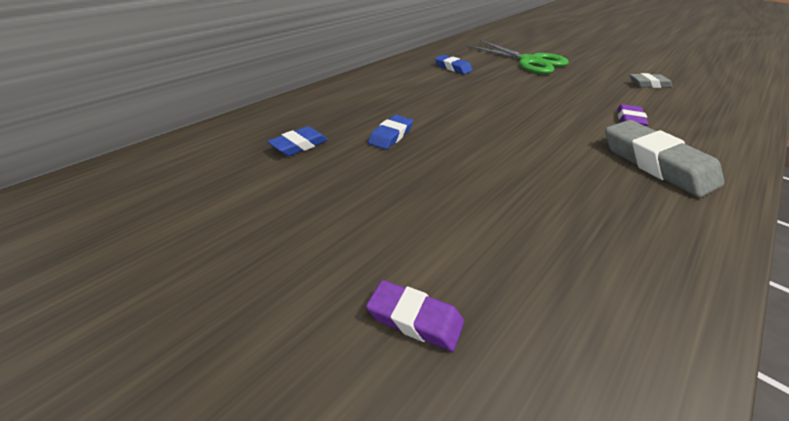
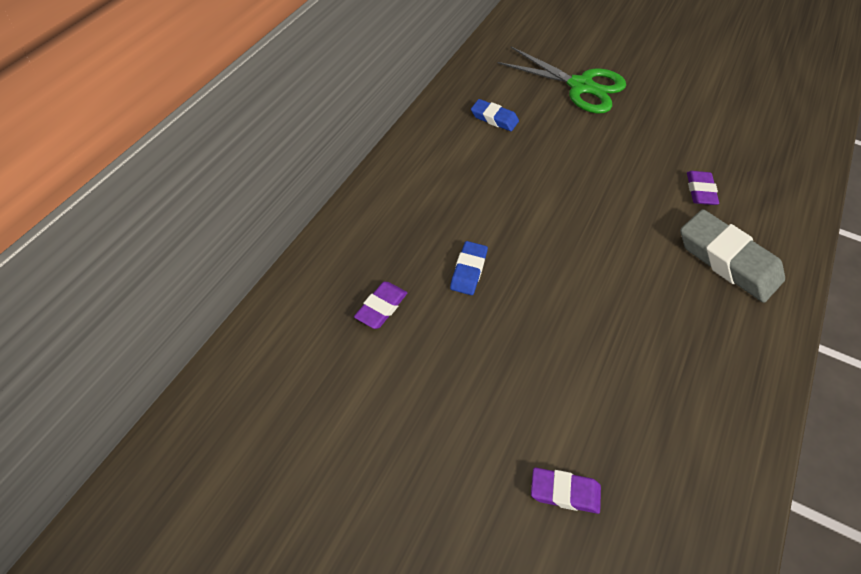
camera: 15 degrees left, 15 degrees up
(299, 145) = (381, 307): blue eraser -> purple eraser
(648, 84) = (716, 113): grey eraser -> none

